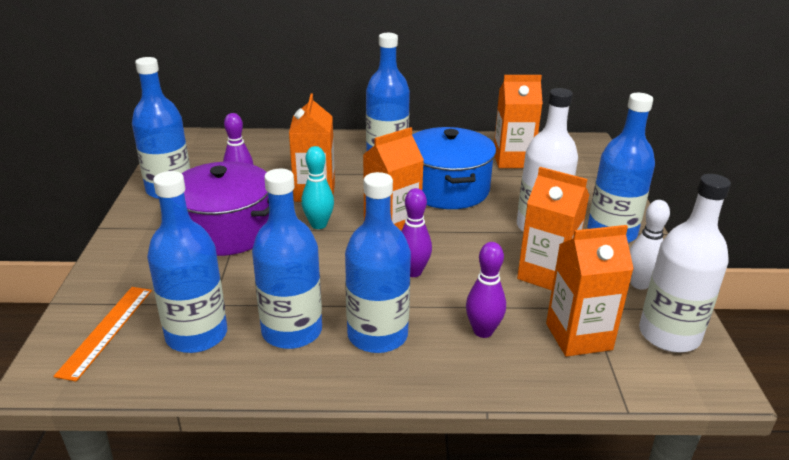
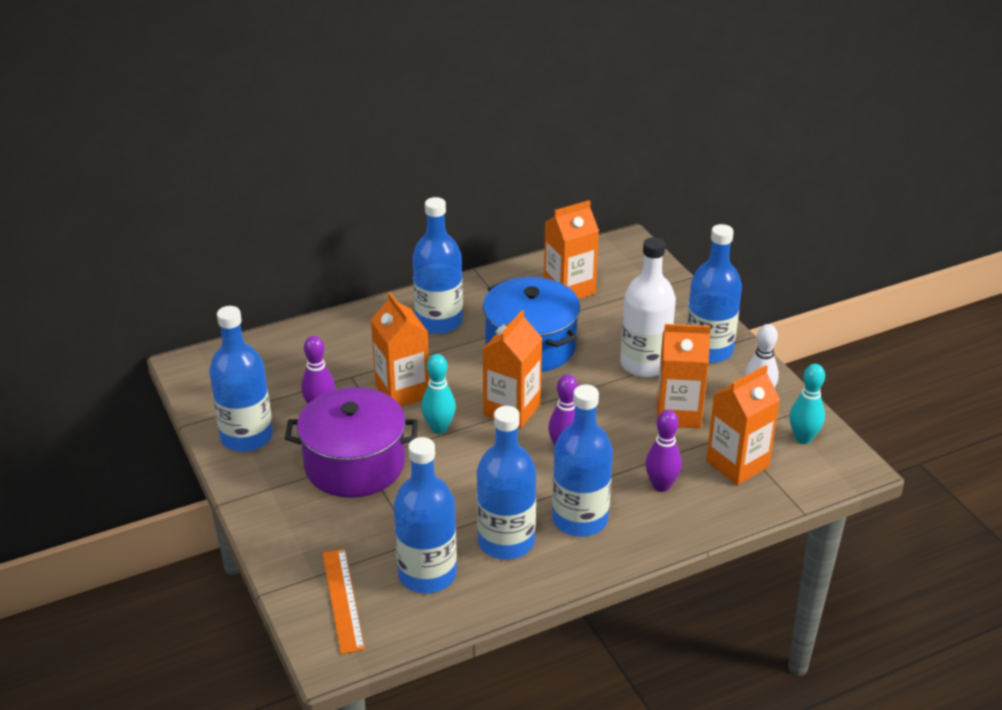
camera: 25 degrees left, 5 degrees up
(669, 335) = (803, 438): white bottle -> turquoise bowling pin

